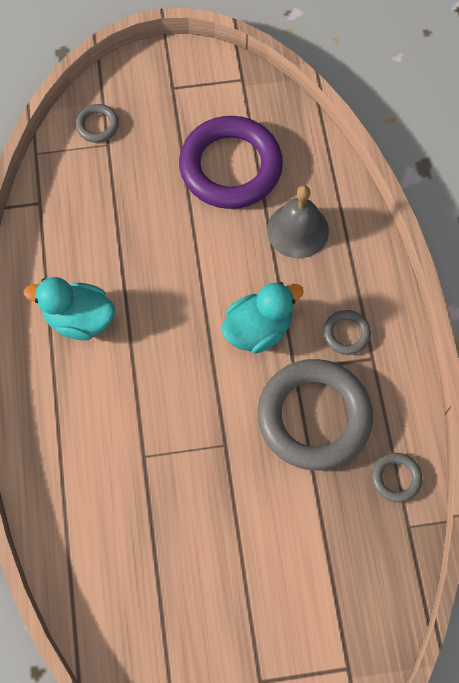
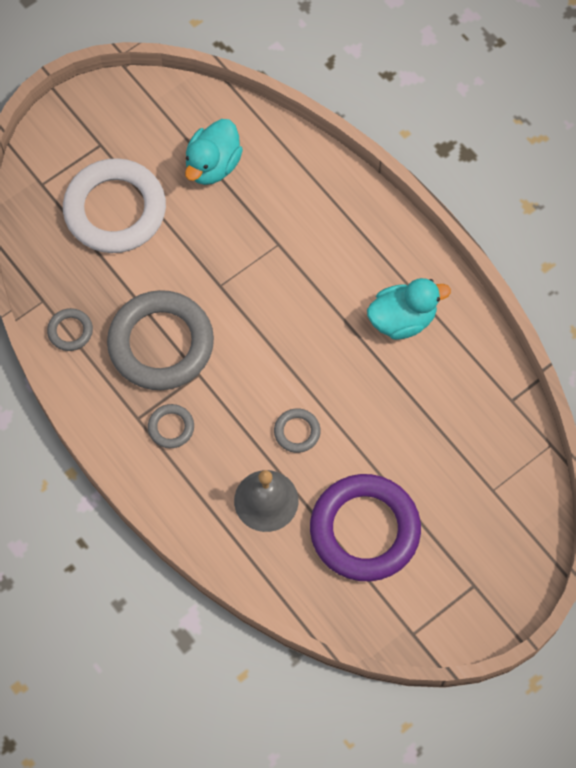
camera: 150 degrees right, 0 degrees up
(97, 125) = (516, 504): grey ring -> grey ring (297, 432)
(258, 329) = (248, 391): turquoise duck -> turquoise duck (213, 165)
(285, 589) = (115, 210): none -> white ring

